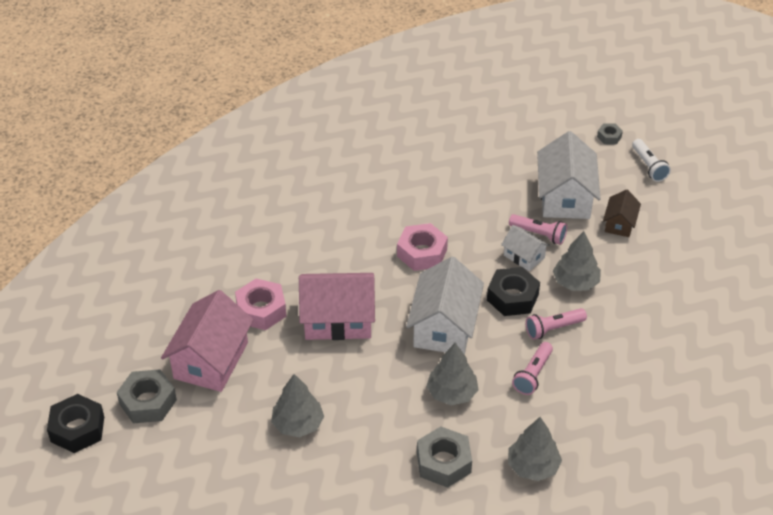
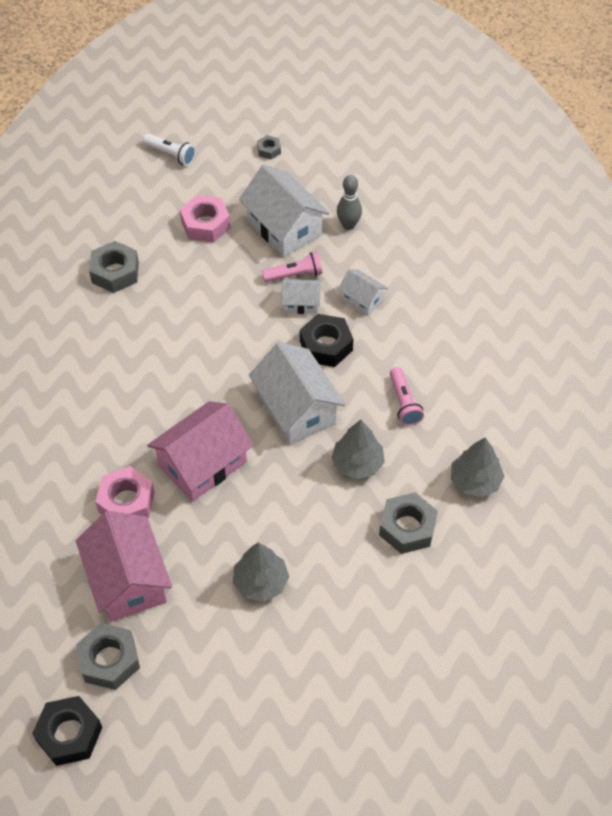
camera: 40 degrees left, 10 degrees up
(406, 157) = (115, 272): none -> grey nut
(422, 253) = (215, 354): pink nut -> pink nut (205, 224)
(553, 329) = (382, 352): pink flashlight -> none
(575, 282) = (362, 299): grey tree -> white house
(619, 224) = (348, 225): brown house -> grey bowling pin
(648, 166) = (324, 159): white flashlight -> white flashlight (171, 155)

